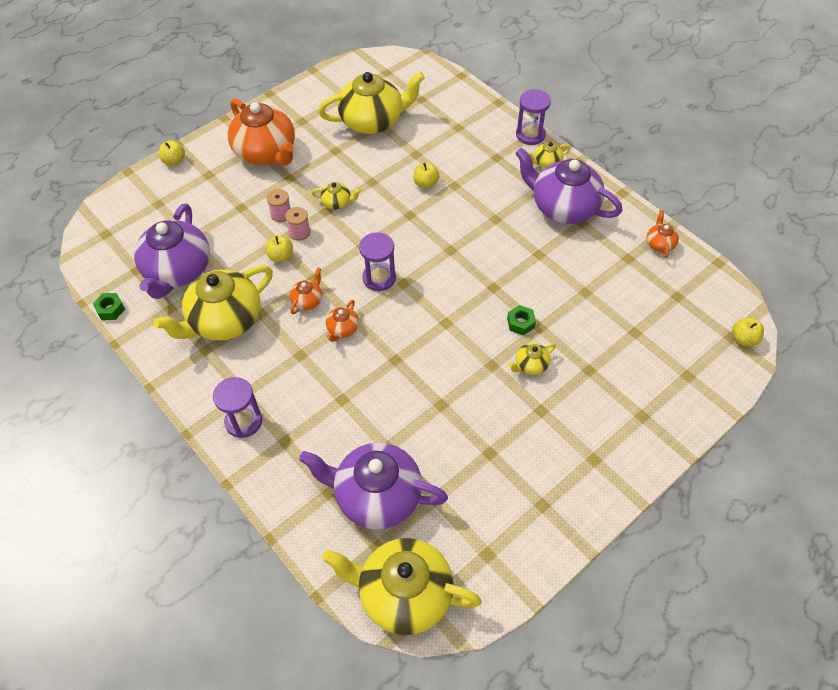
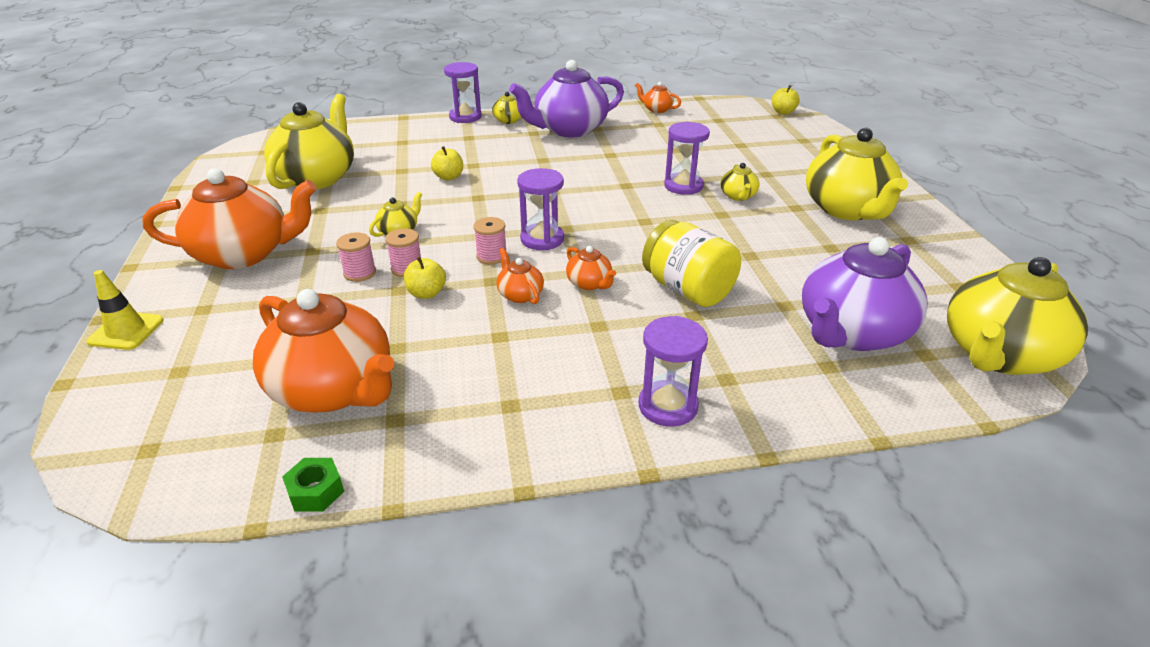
camera: 60 degrees left, 20 degrees down
(174, 161) = (126, 331): yellow apple -> yellow traffic cone
(178, 271) = (334, 389): purple teapot -> orange teapot
(224, 321) = (477, 371): yellow teapot -> yellow teapot (847, 209)
(340, 264) = (491, 256): none -> pink spool
(370, 384) = (688, 289): none -> yellow jar
(520, 323) = (683, 186): green nut -> purple hourglass

